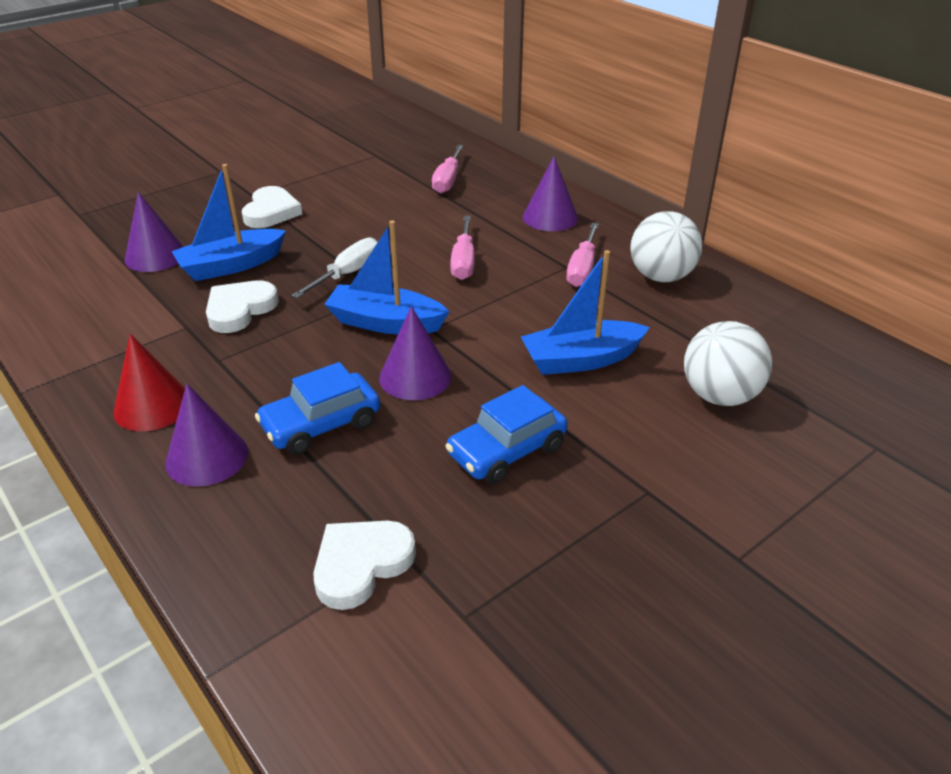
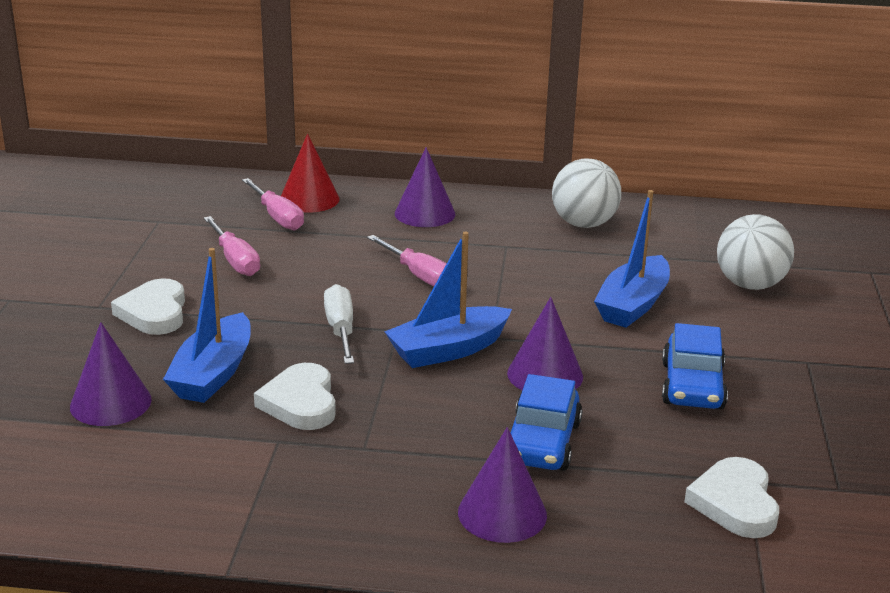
camera: 45 degrees left, 10 degrees down
(152, 406) = (380, 509): red cone -> red cone (309, 199)
(271, 212) = (154, 312): white heart -> white heart turned 150 degrees counterclockwise
(582, 268) = (520, 242): pink screwdriver -> pink screwdriver (235, 260)

